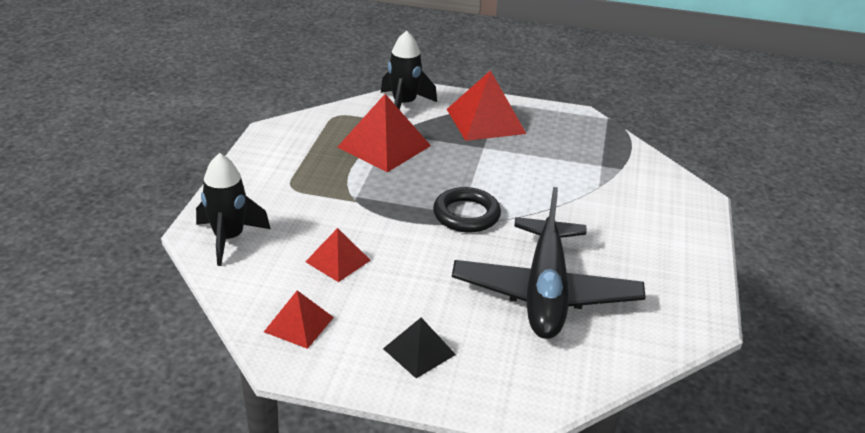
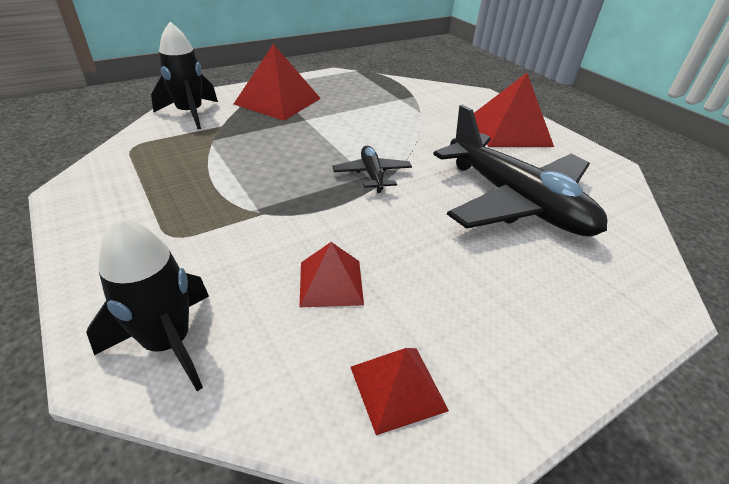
camera: 45 degrees left, 5 degrees up
(384, 146) = (220, 153): red pyramid -> red pyramid (510, 130)
(419, 351) = (532, 320): black pyramid -> none
(466, 215) = (372, 174): black ring -> black plane

